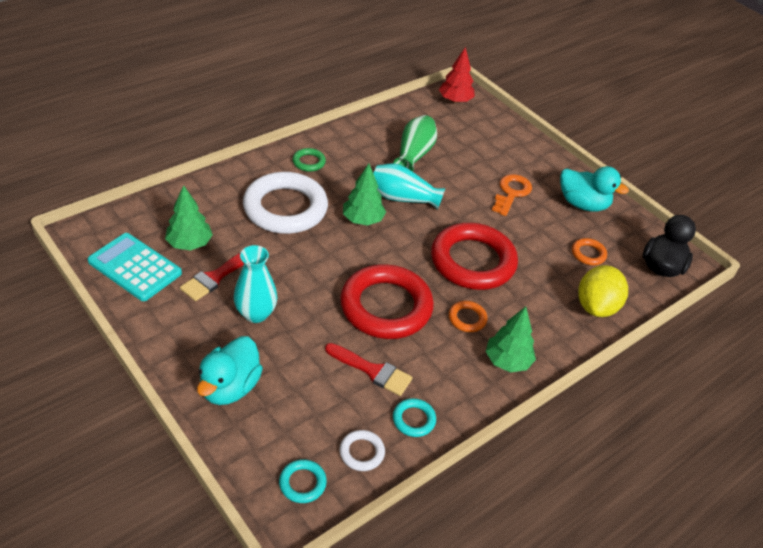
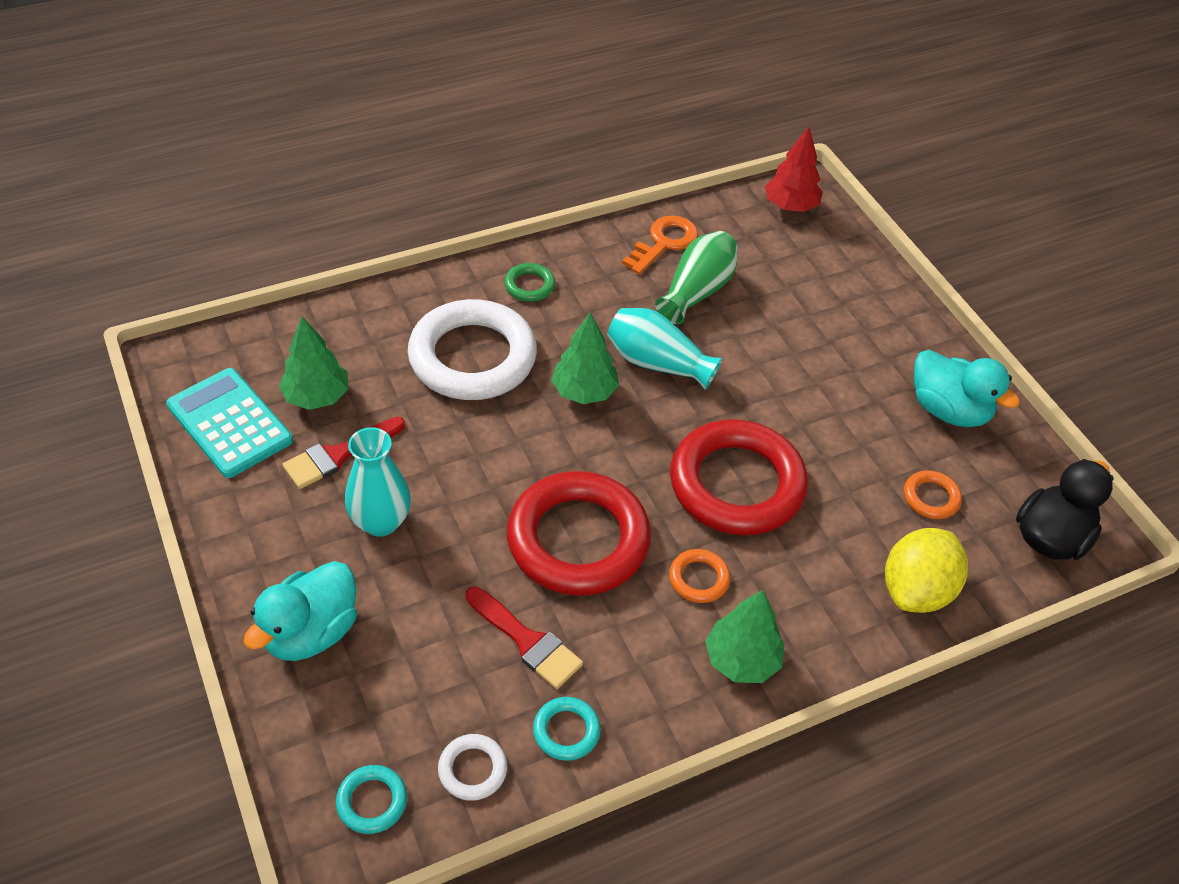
camera: 15 degrees right, 5 degrees up
(511, 193) = (835, 375): orange key -> orange key (664, 242)

